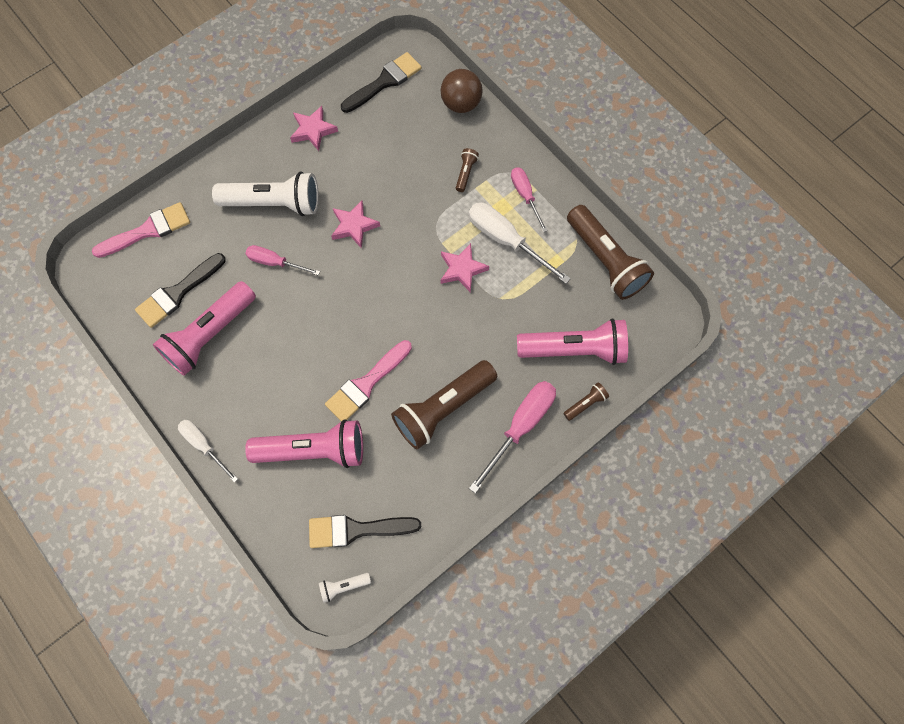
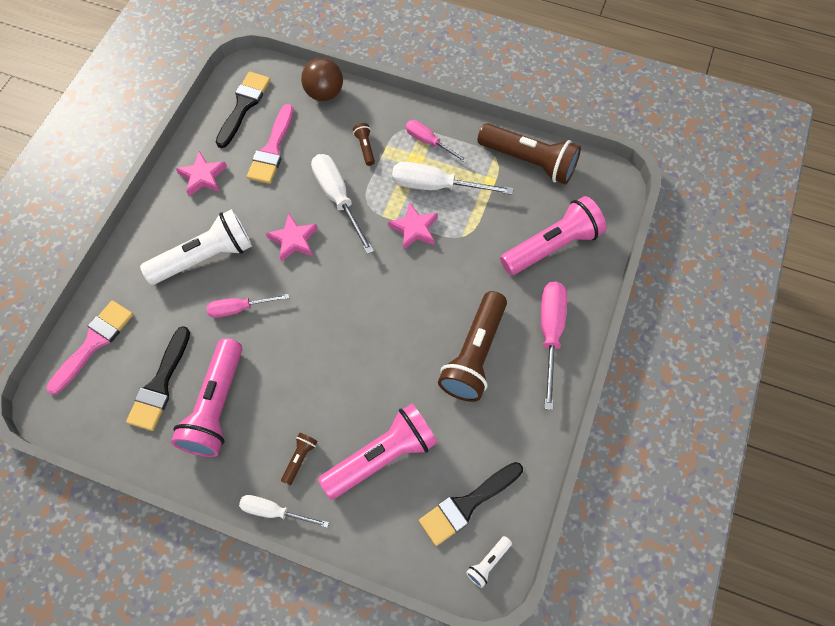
camera: 30 degrees left, 5 degrees down
(366, 384) = (392, 370): pink brush -> pink brush (272, 149)
(413, 208) = (338, 198): none -> white screwdriver
(585, 403) = (590, 285): brown flashlight -> brown flashlight (299, 458)

